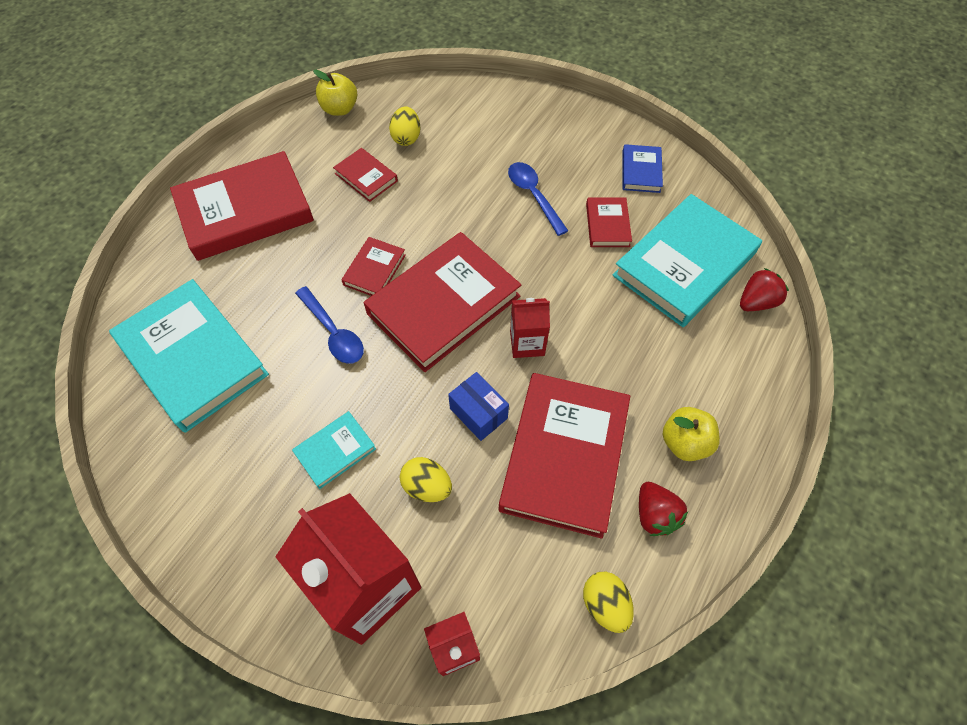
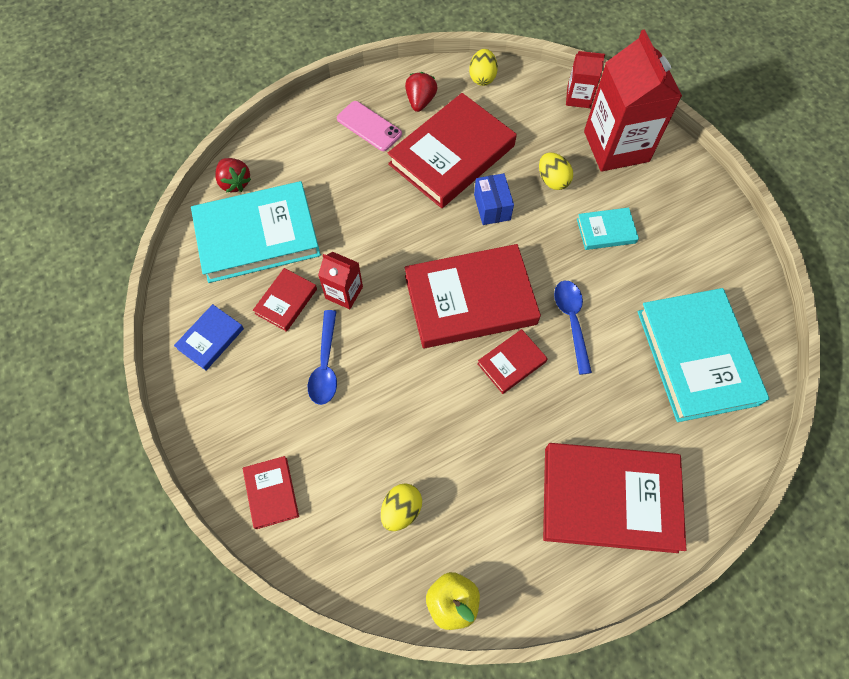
camera: 150 degrees left, 5 degrees up
(366, 177) = (470, 476): red book -> red book (271, 493)
(527, 343) = (425, 237): red carton -> red carton (344, 292)
(684, 442) = (369, 126): yellow apple -> pink phone
(756, 302) = (235, 182): red strawberry -> red strawberry turned 120 degrees counterclockwise

